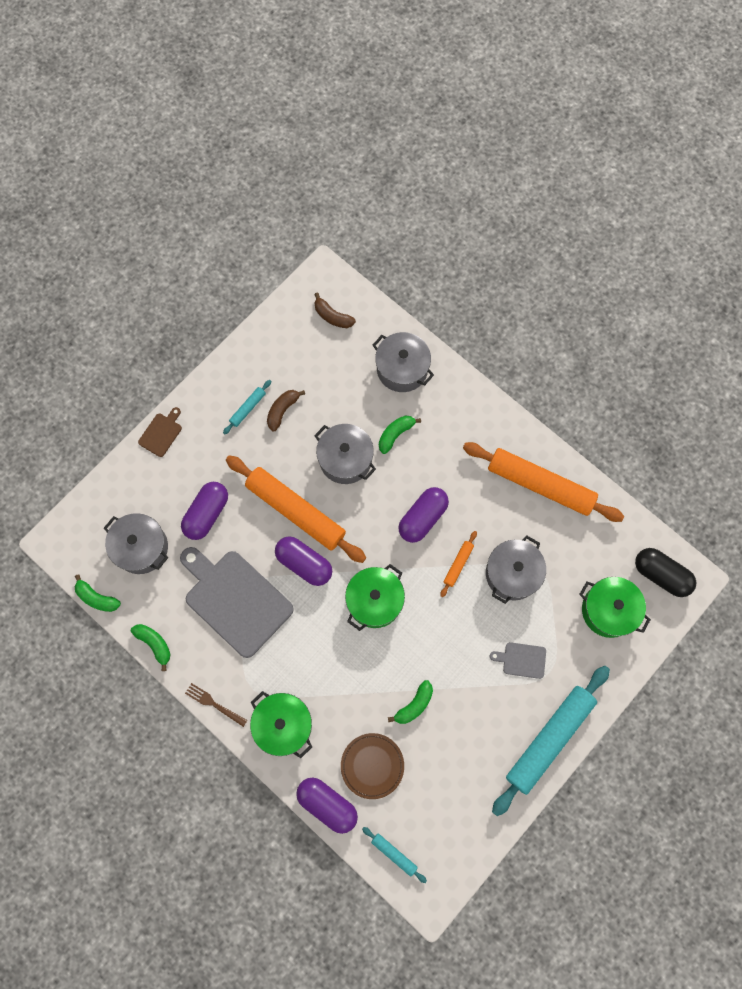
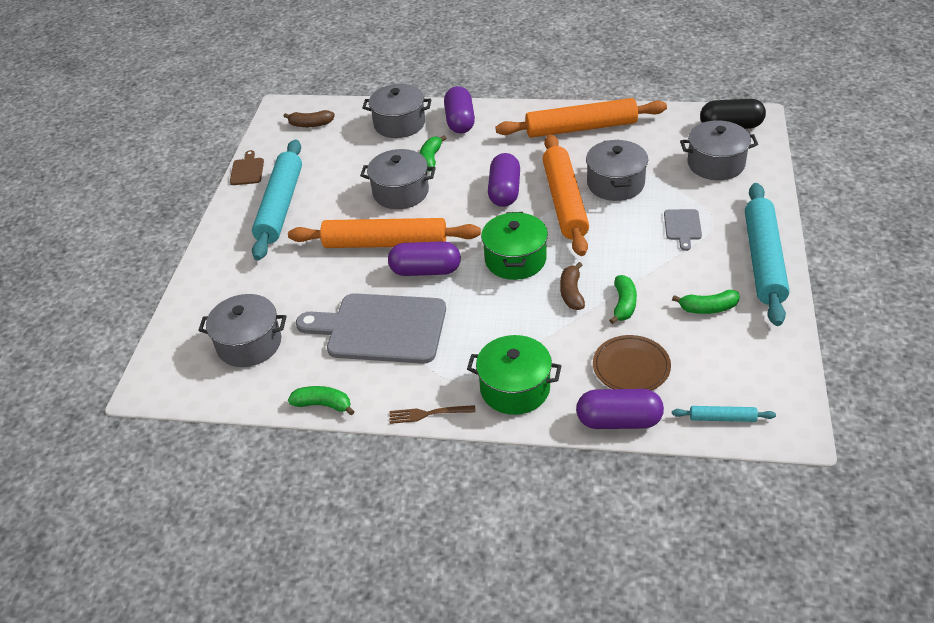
camera: 30 degrees left, 30 degrees down
(97, 598) = (229, 405): green banana -> green banana (708, 308)
(161, 433) = (206, 260): brown cutting board -> brown cutting board (247, 170)
(206, 514) = (298, 287): purple capsule -> purple capsule (460, 121)
(248, 408) = (280, 206): turquoise rolling pin -> turquoise rolling pin, size x2.34
(282, 410) = (315, 192): brown banana -> brown banana (572, 293)
(458, 564) = (564, 201): orange rolling pin -> orange rolling pin, size x2.34
(522, 660) = (682, 227): grey cutting board -> grey cutting board turned 60 degrees counterclockwise
(608, 610) = (716, 164): green pot -> grey pot

